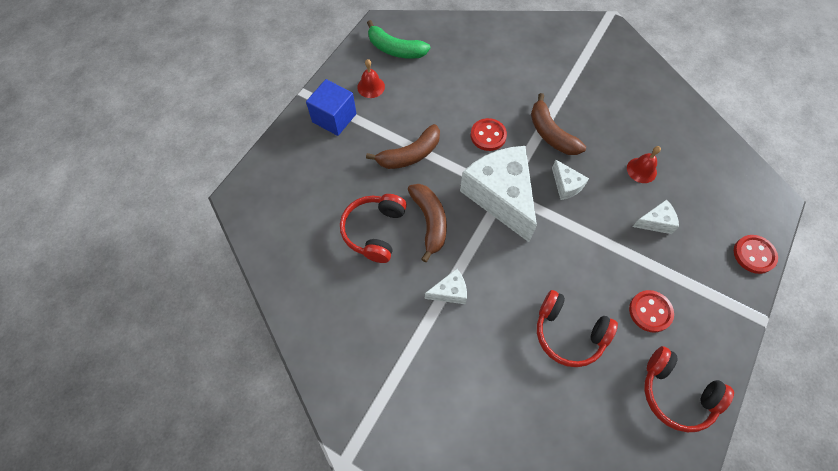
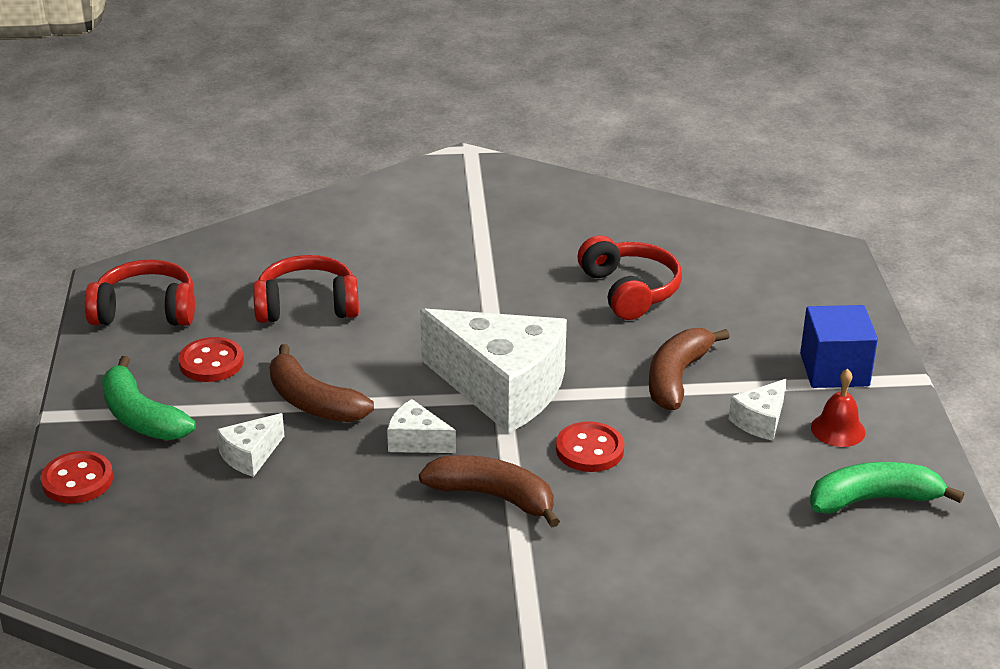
camera: 145 degrees right, 30 degrees down
(430, 222) = (570, 326): brown banana -> brown banana (313, 402)
(449, 292) = (481, 281): white cheese -> white cheese (760, 421)
(641, 170) = (308, 513): red bell -> none
(706, 286) = (141, 417): none -> green banana

